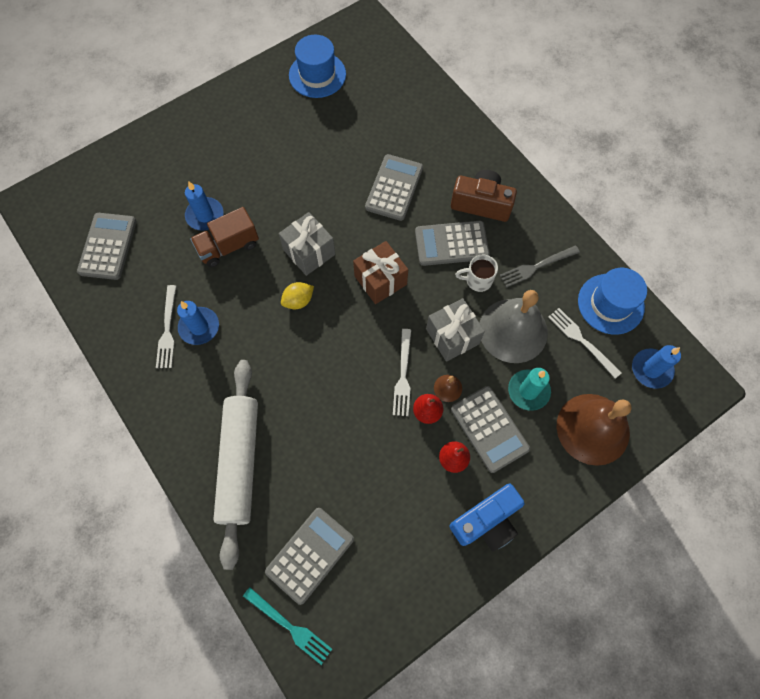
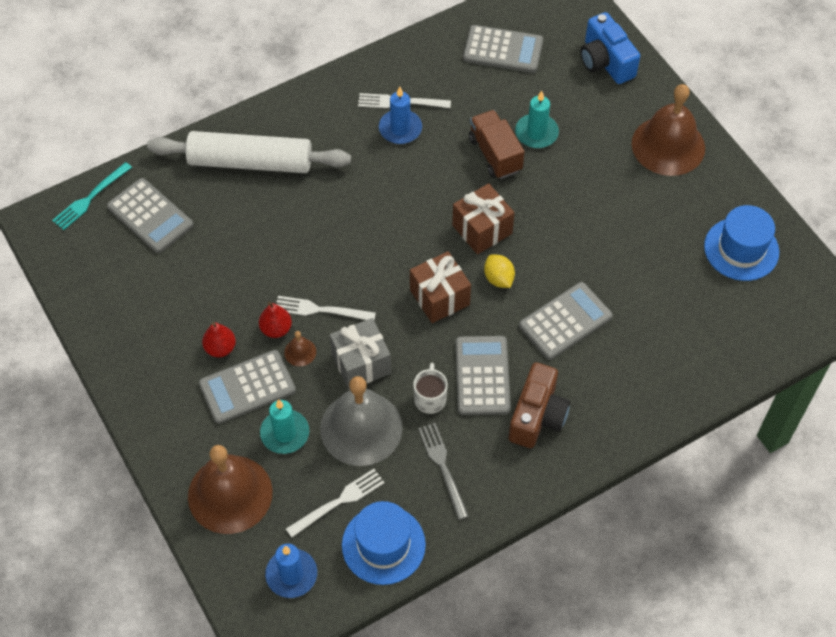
camera: 95 degrees right, 10 degrees down
(205, 215) = (536, 133): blue candle -> turquoise candle
(218, 121) = (668, 145): none -> brown bell
(298, 301) = (421, 217): yellow lemon -> yellow lemon (498, 279)
(309, 252) = (482, 229): grey gift -> brown gift
(394, 188) = (565, 321): grey calculator -> grey calculator turned 60 degrees counterclockwise
(486, 521) = (150, 372): blue camera -> blue camera (605, 62)

